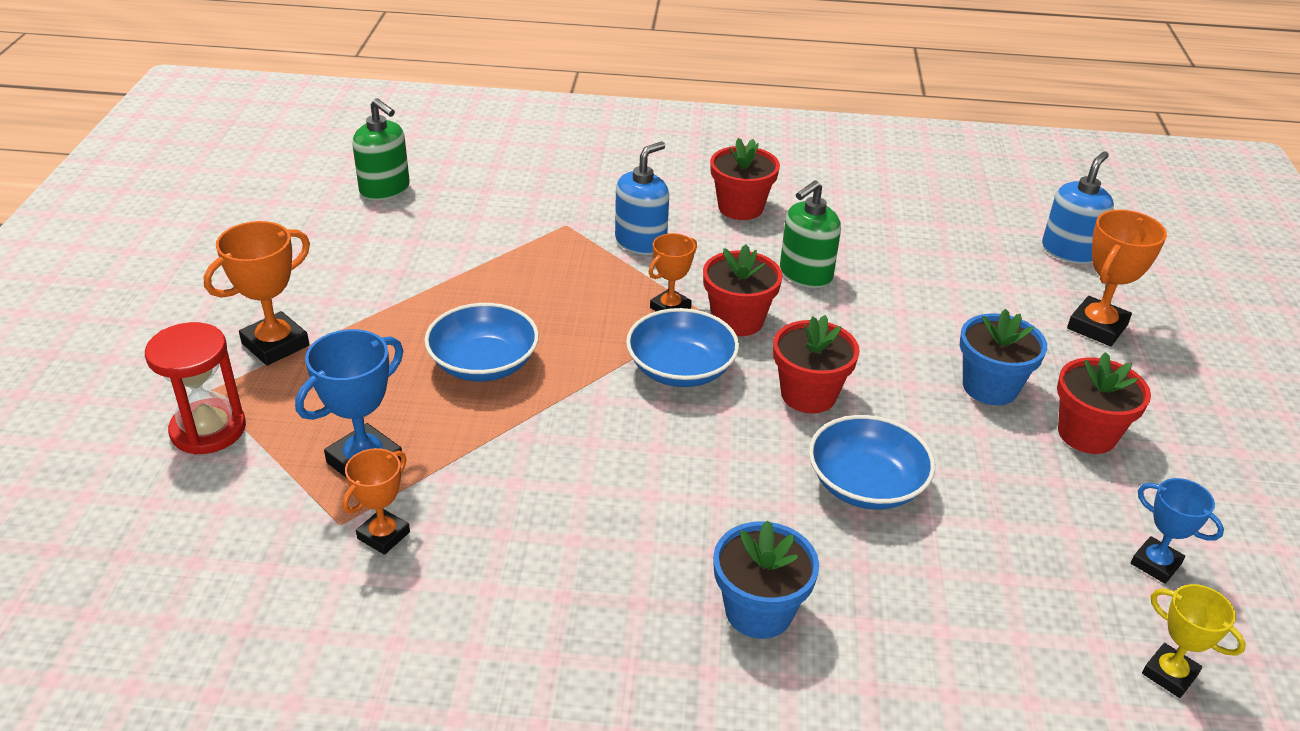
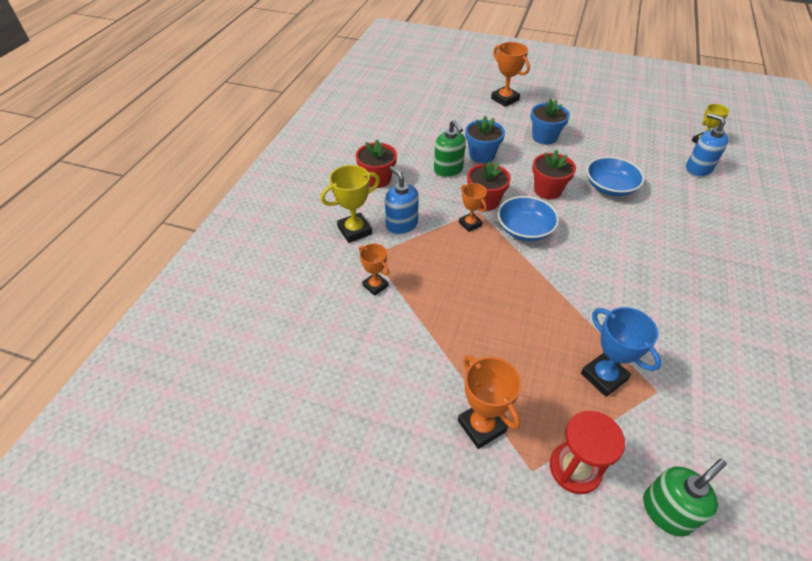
camera: 75 degrees left, 10 degrees up
(383, 535) = (664, 370): orange trophy -> orange trophy (375, 286)
(385, 189) = (291, 349): green soap dispenser -> green soap dispenser (667, 511)
(483, 363) = (513, 311): blue bowl -> none
(611, 204) = (354, 230): none -> yellow trophy
(759, 611) = (692, 235): blue flower pot -> blue flower pot (481, 155)
(1069, 251) = (447, 90): blue soap dispenser -> blue soap dispenser (698, 169)
(1087, 434) = (575, 122): red flower pot -> none
(1155, 564) = (648, 128): blue trophy -> none

